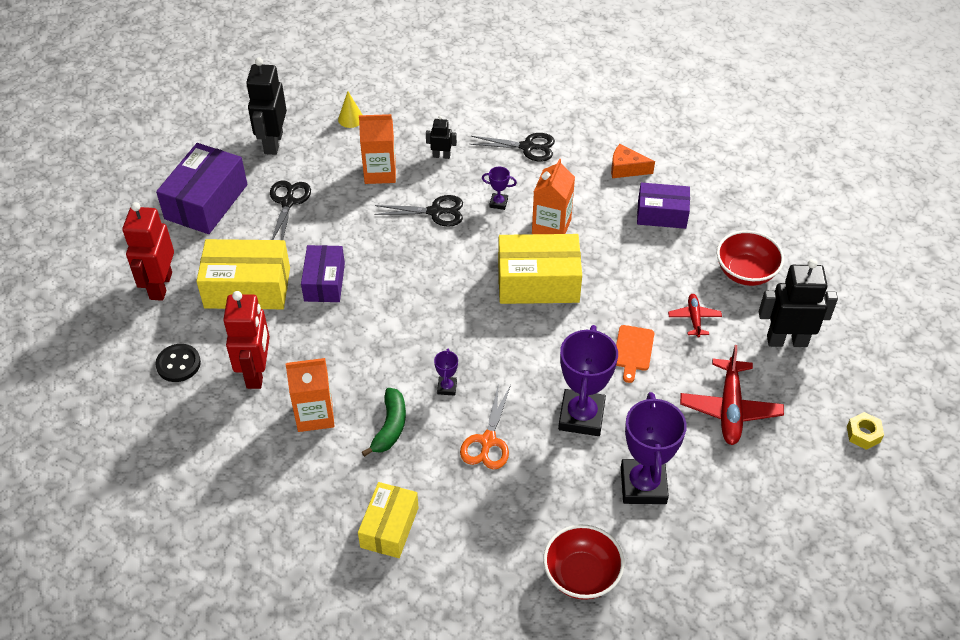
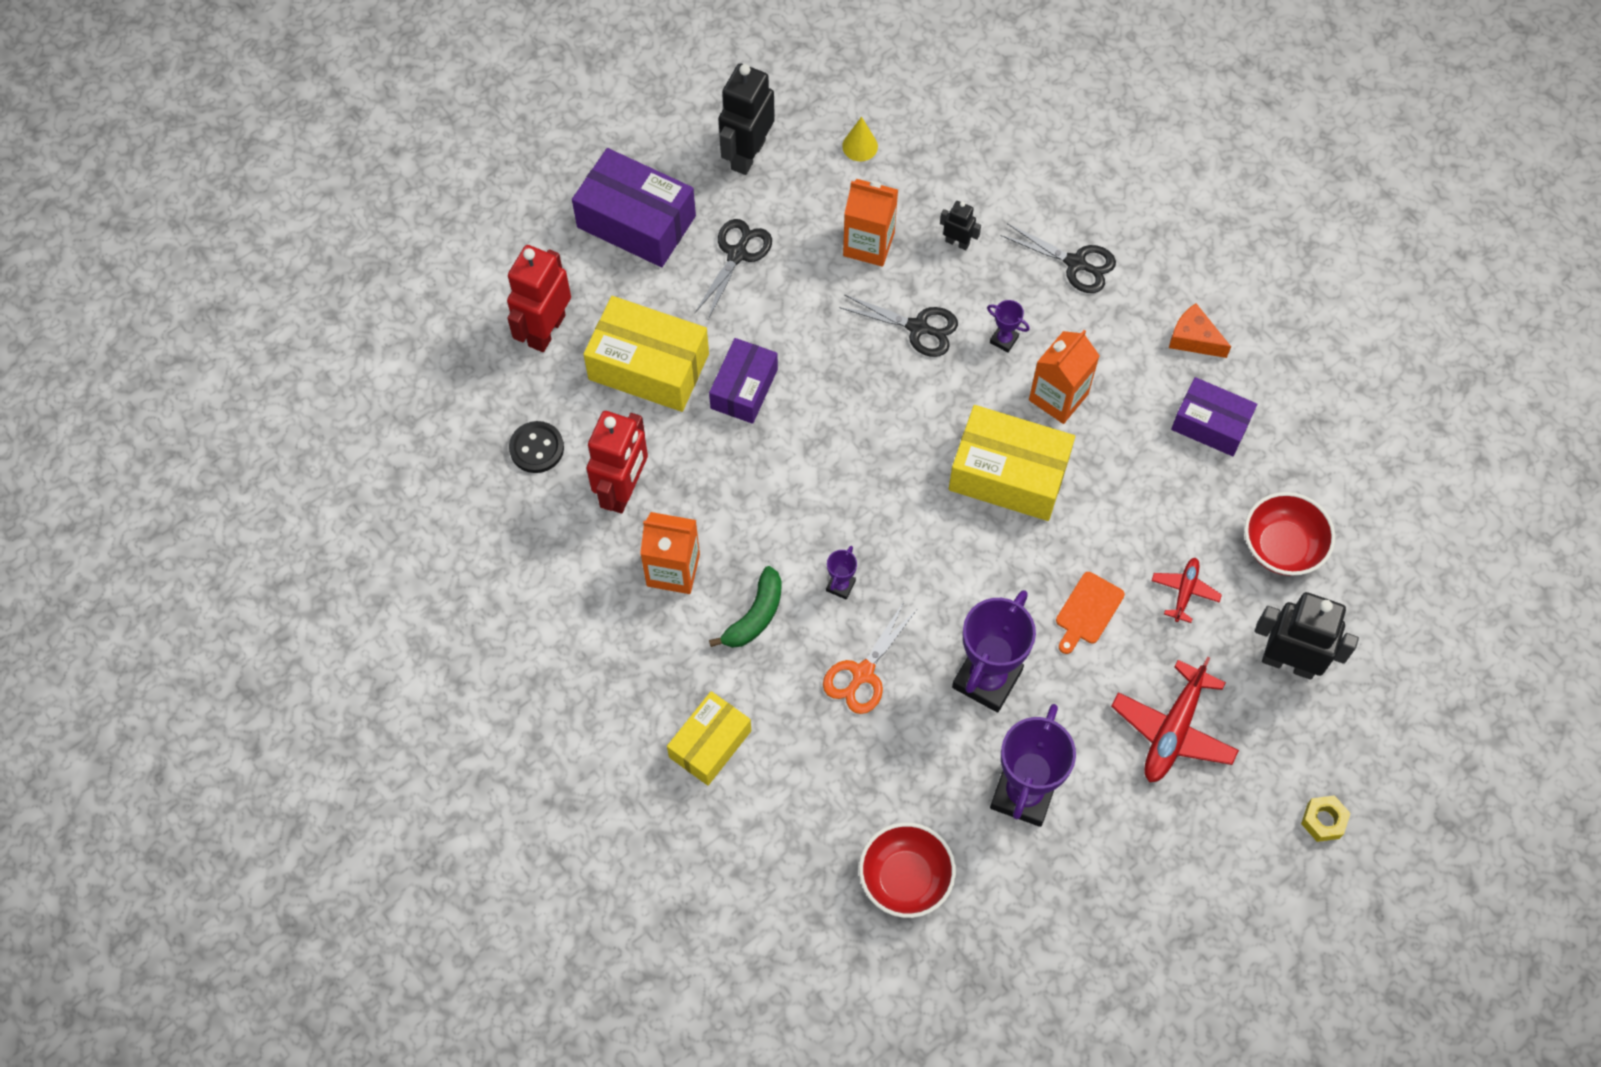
camera: 20 degrees right, 15 degrees up
(206, 202) = (636, 221): purple box -> purple box turned 75 degrees clockwise

